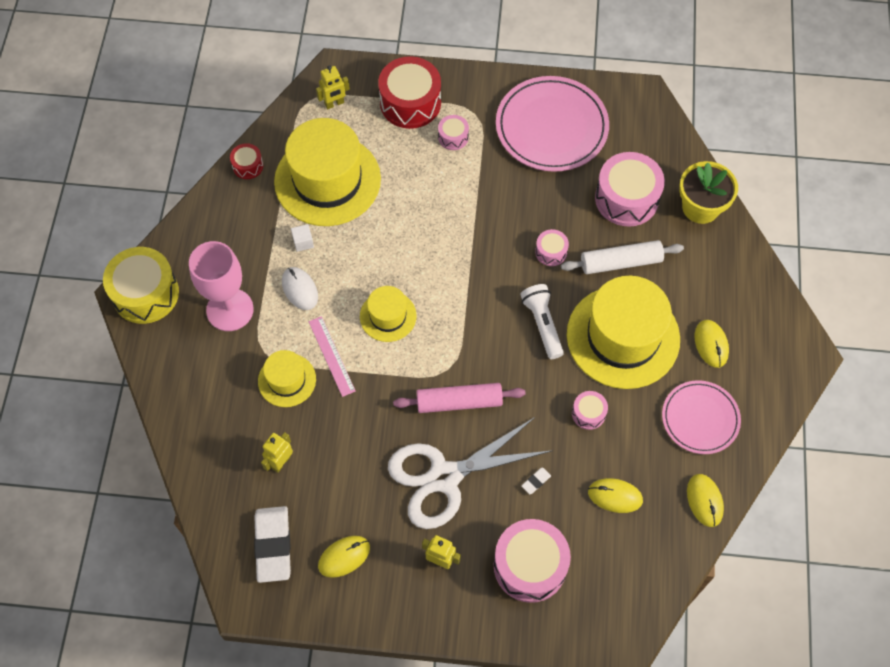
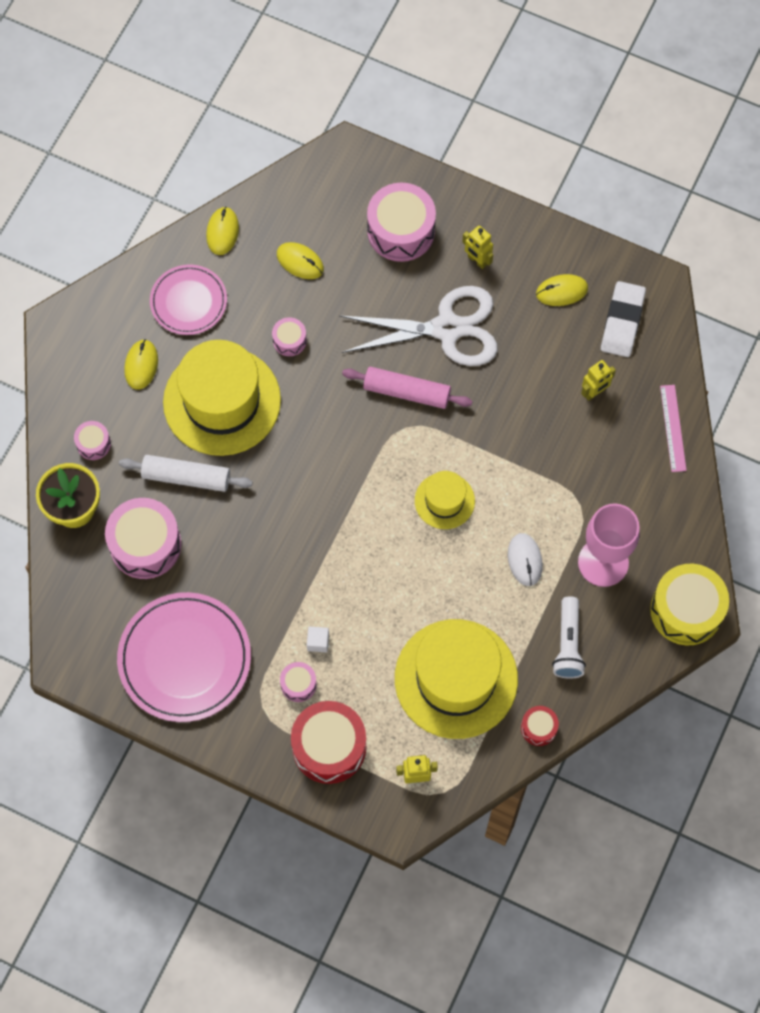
camera: 160 degrees left, 5 degrees up
(287, 380) = (566, 469): yellow hat -> none
(303, 242) = (505, 613): white cube -> white cube (318, 642)
(331, 356) = (514, 478): pink ruler -> pink ruler (673, 428)
(536, 481) = (365, 297): white eraser -> none
(542, 324) = (294, 440): white flashlight -> white flashlight (568, 644)
(551, 252) = (252, 512): pink drum -> pink drum (93, 444)

